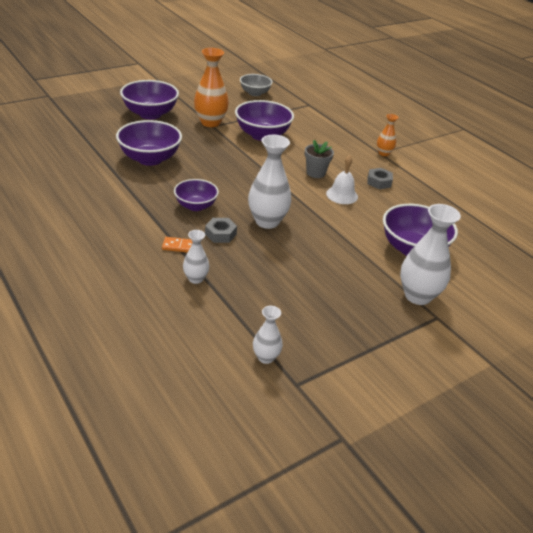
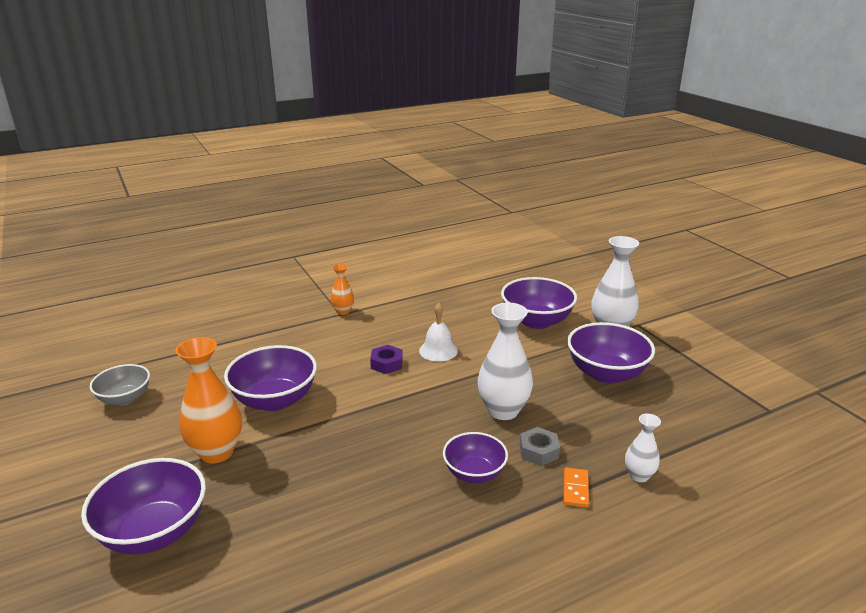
camera: 80 degrees left, 10 degrees down
(150, 159) = (332, 527): purple bowl -> purple bowl (606, 373)
(266, 357) = (745, 427): white vase -> none
(315, 173) = (386, 364): grey flower pot -> purple nut
(379, 182) = (409, 323): grey nut -> none

